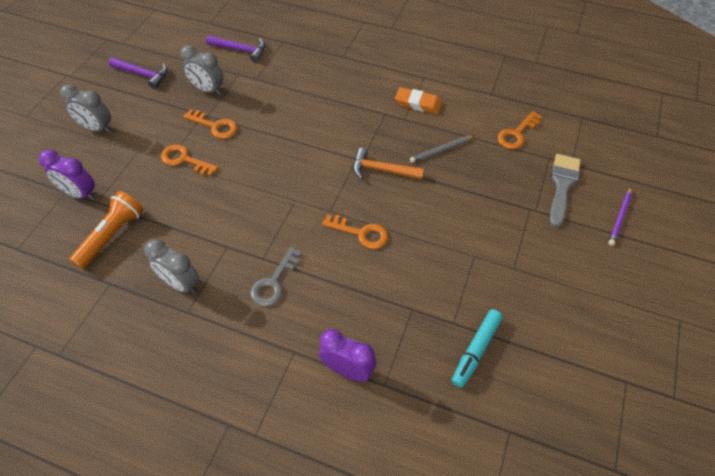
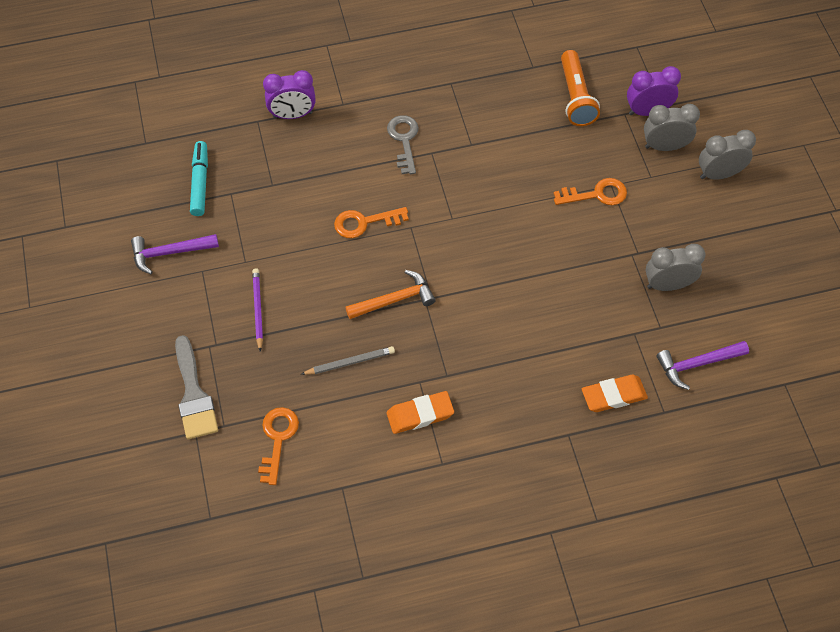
camera: 145 degrees right, 5 degrees up
(143, 74) = (760, 260): purple hammer -> purple hammer (170, 253)
(181, 283) = (477, 97): grey clock -> grey clock (664, 146)
(215, 126) = (609, 247): orange key -> none
(300, 59) = (613, 395): none -> orange eraser
(441, 150) = (350, 362): grey pencil -> grey pencil turned 45 degrees clockwise
(620, 217) = (117, 389): purple pencil -> purple pencil (258, 309)

